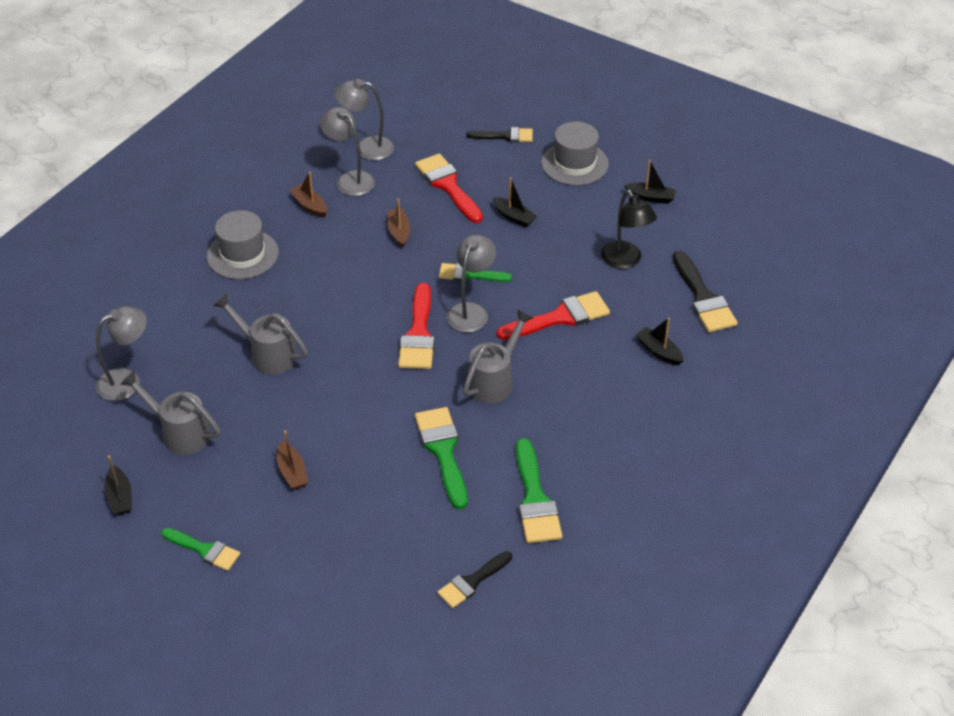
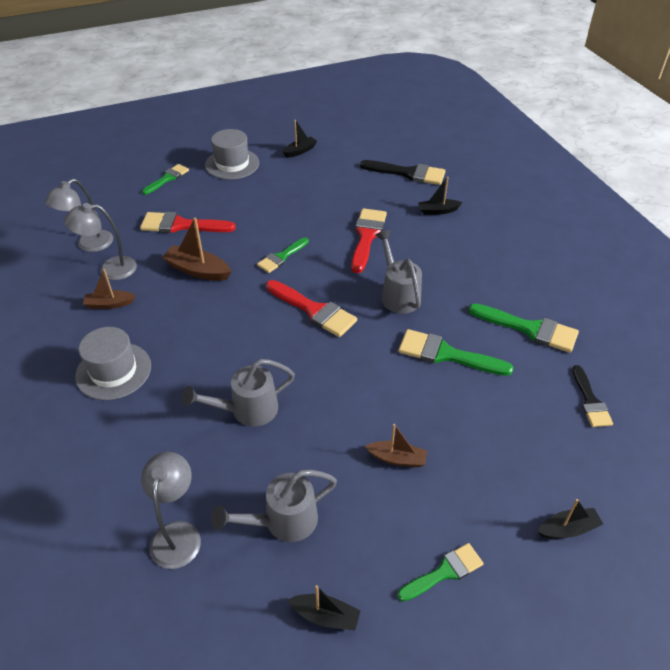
camera: 55 degrees left, 0 degrees up
(399, 232) = (198, 270): brown boat -> brown boat, size x1.54
(471, 311) = (318, 273): grey lamp -> none
(505, 136) = (167, 178): black brush -> green brush
(514, 217) = (249, 211): black boat -> black boat (568, 529)
(625, 261) = (344, 186): black lamp -> none

